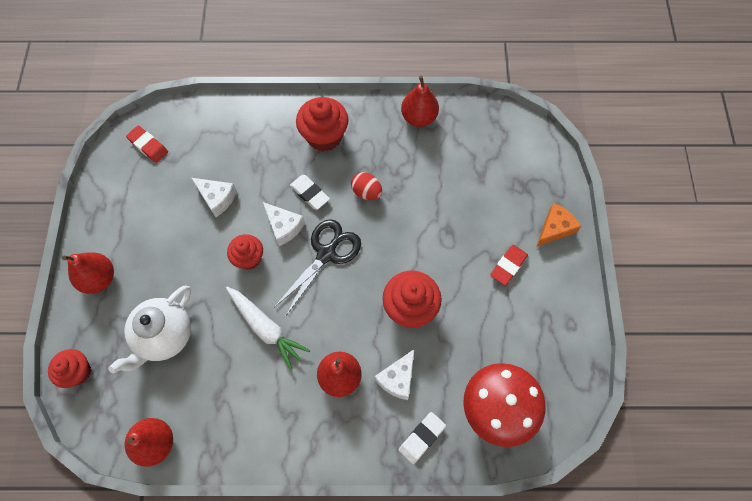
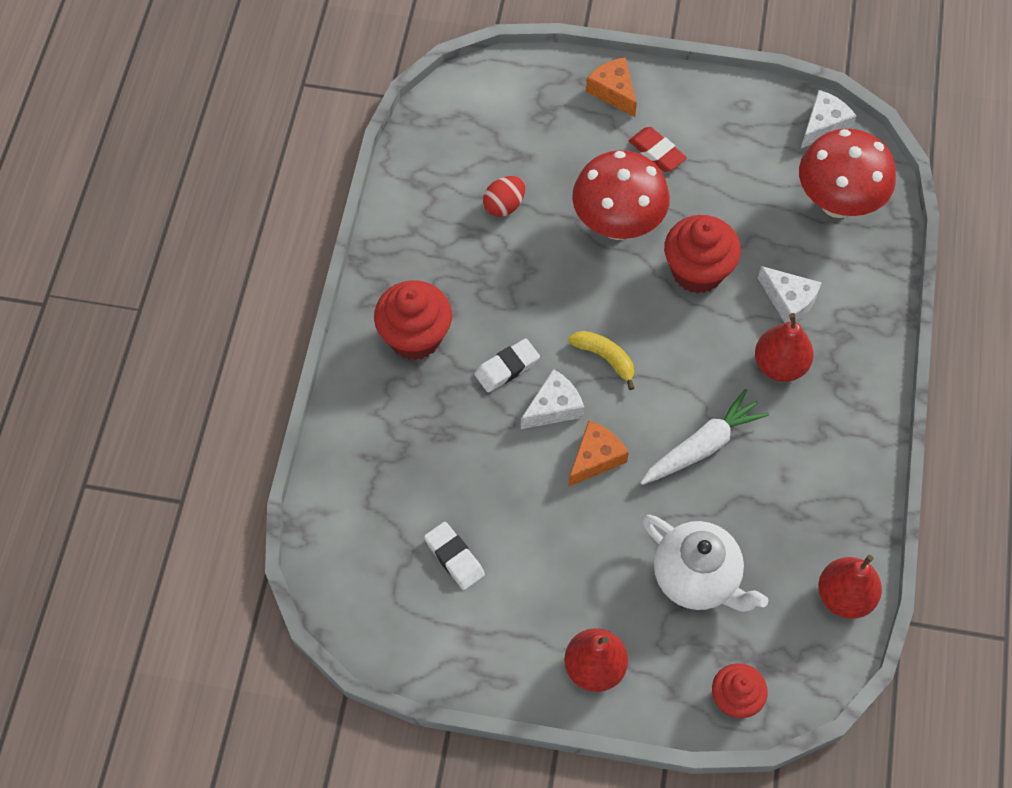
camera: 80 degrees left, 5 degrees down
(148, 146) = (375, 588): red eraser -> none
(217, 198) = (490, 493): white cheese -> white cheese (823, 125)
(249, 258) = (595, 458): red cupcake -> orange cheese
(326, 254) = (605, 358): black scissors -> yellow banana
(366, 192) = (519, 295): red egg -> red egg (504, 205)
(418, 117) = (411, 212): red pear -> none
(422, 438) = (864, 287): white eraser -> white eraser (454, 557)
(438, 247) = (617, 225): none -> red mushroom

